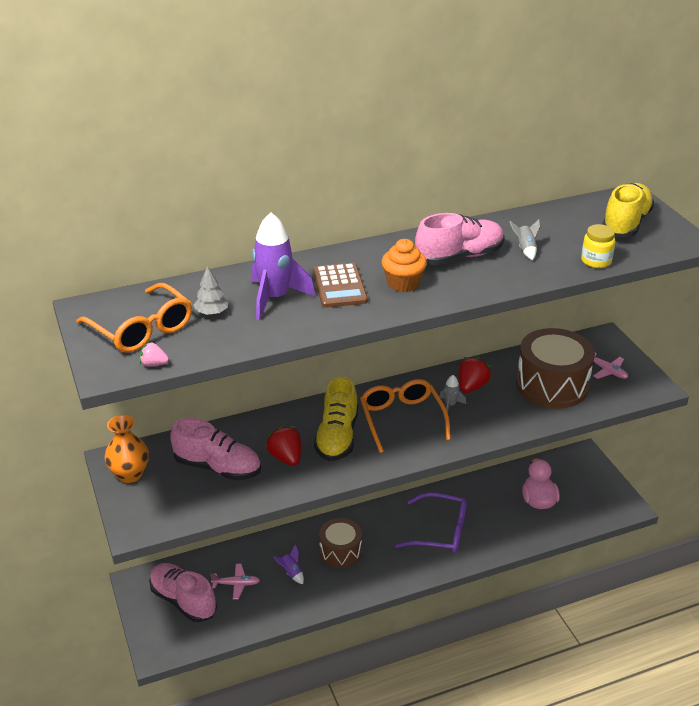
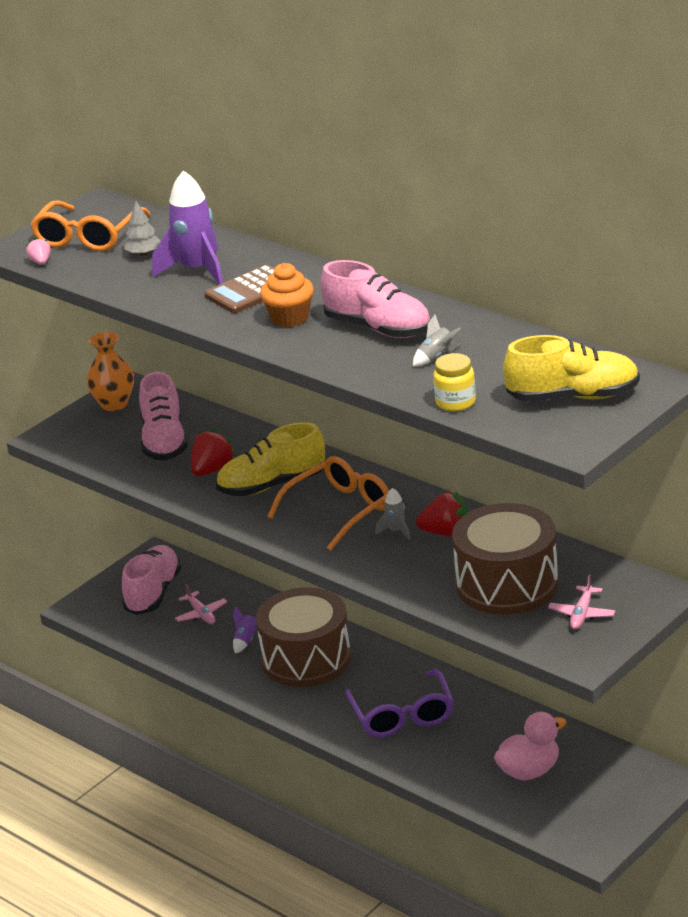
camera: 65 degrees right, 5 degrees down
(340, 551) = (306, 659): brown drum -> brown drum, size x1.63

